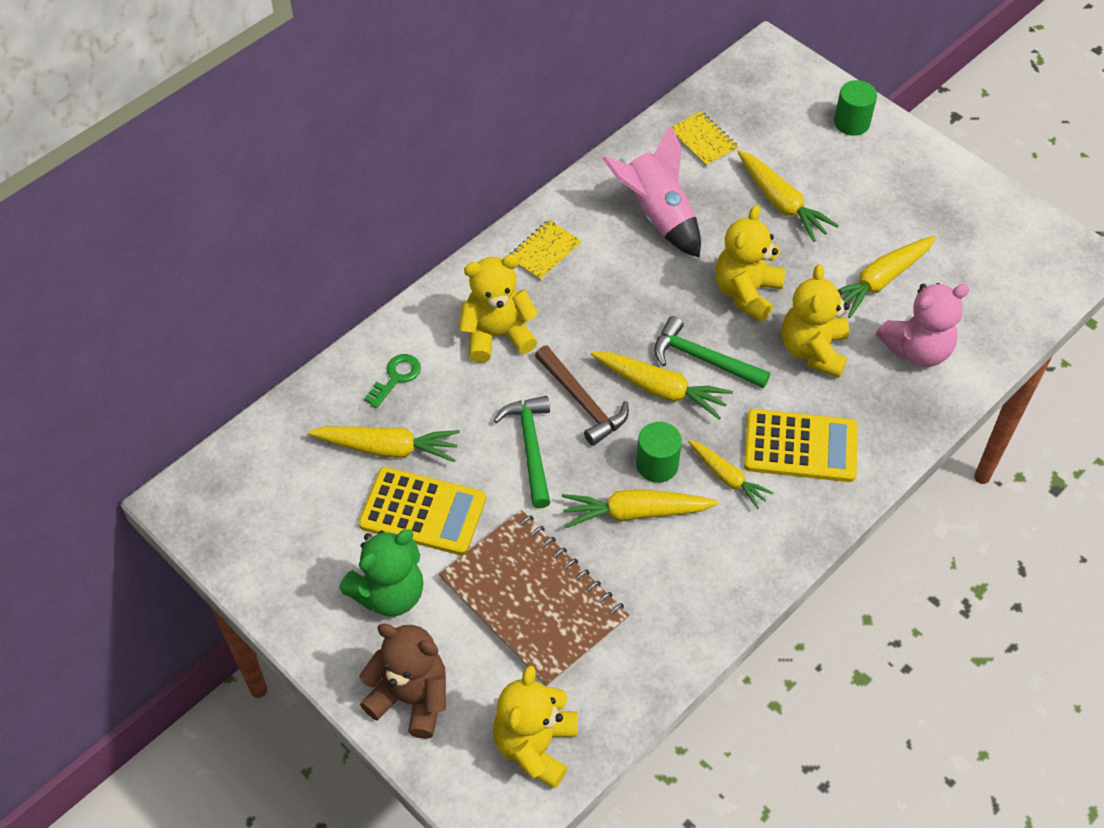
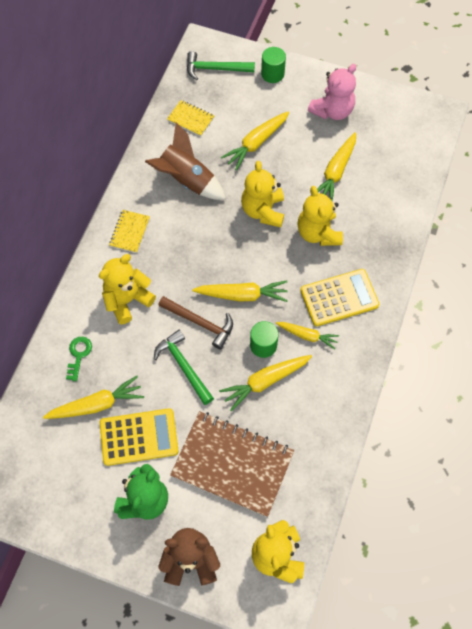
camera: 25 degrees left, 10 degrees up
(657, 215) = (186, 180): pink rocket -> brown rocket
(703, 359) = (258, 265): green hammer -> green hammer (215, 69)
(781, 203) = (256, 143): yellow carrot -> yellow carrot turned 105 degrees clockwise
(917, 349) = (376, 208): pink teddy bear -> pink teddy bear (332, 111)

